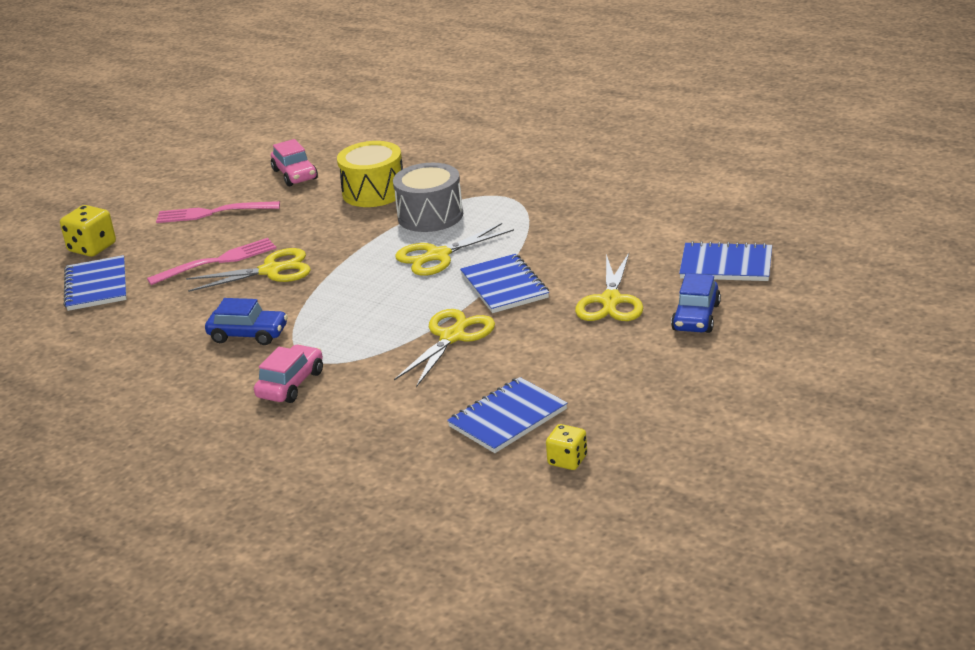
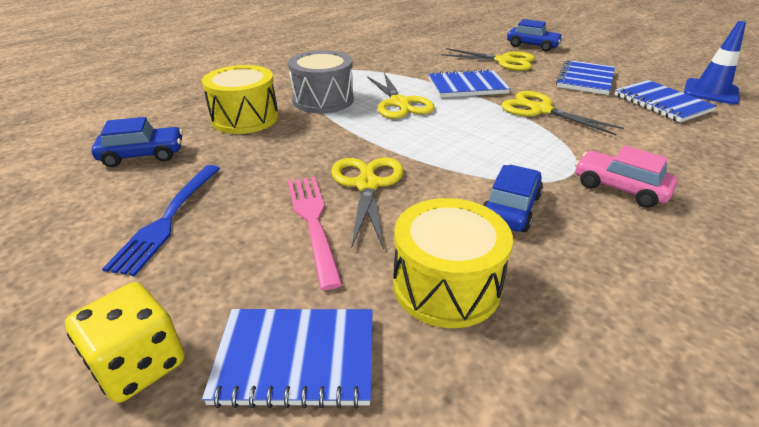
camera: 80 degrees left, 5 degrees up
(156, 320) = (446, 285): none -> yellow drum
(213, 213) = (168, 219): pink fork -> blue fork
(295, 174) = (143, 155): pink car -> blue car
(567, 460) = (710, 92): yellow dice -> blue traffic cone
(726, 265) = (472, 34): blue notebook -> blue notebook (585, 79)

